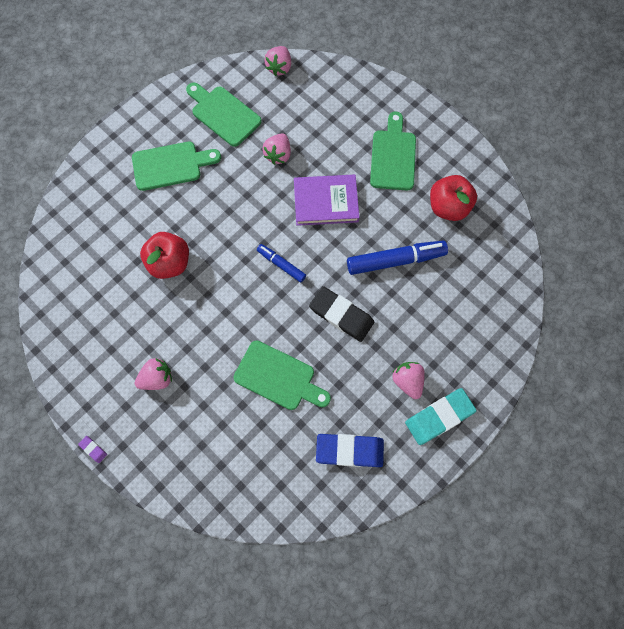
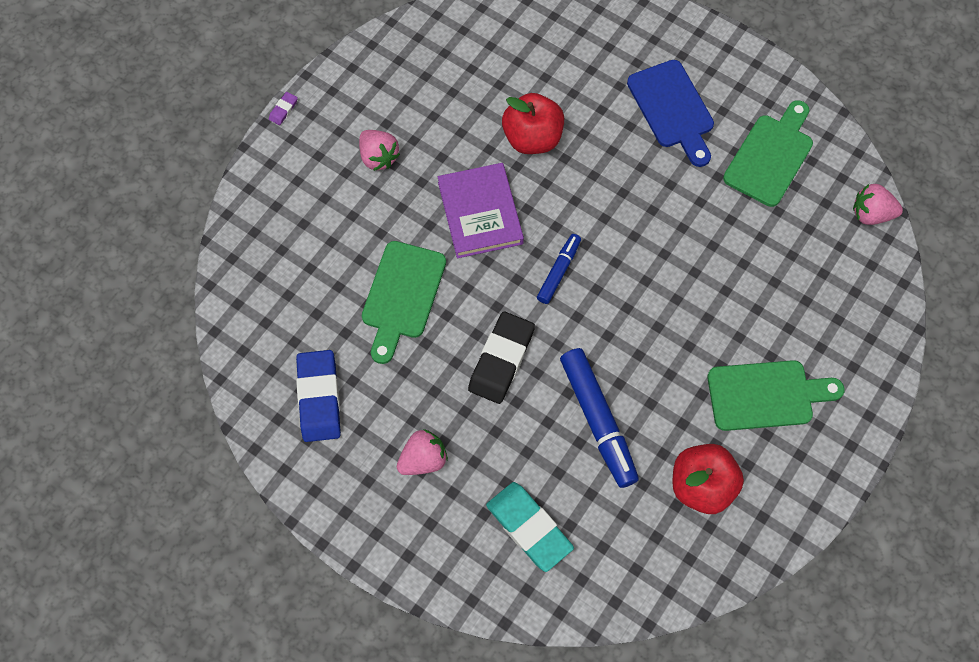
camera: 80 degrees right, 5 degrees down
(171, 165) = (672, 109): green cutting board -> blue cutting board
(278, 155) = (725, 238): pink strawberry -> none
(326, 202) = (667, 313): purple book -> purple book (480, 213)
(439, 417) = (379, 508): turquoise eraser -> turquoise eraser (529, 528)

